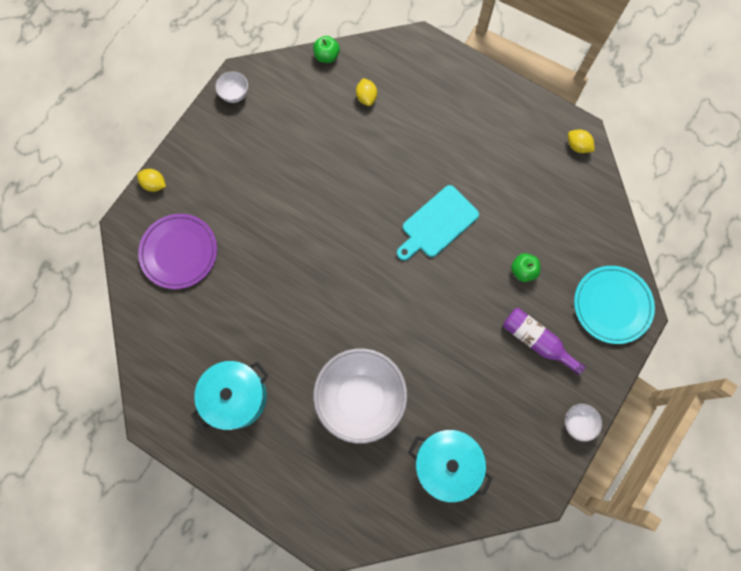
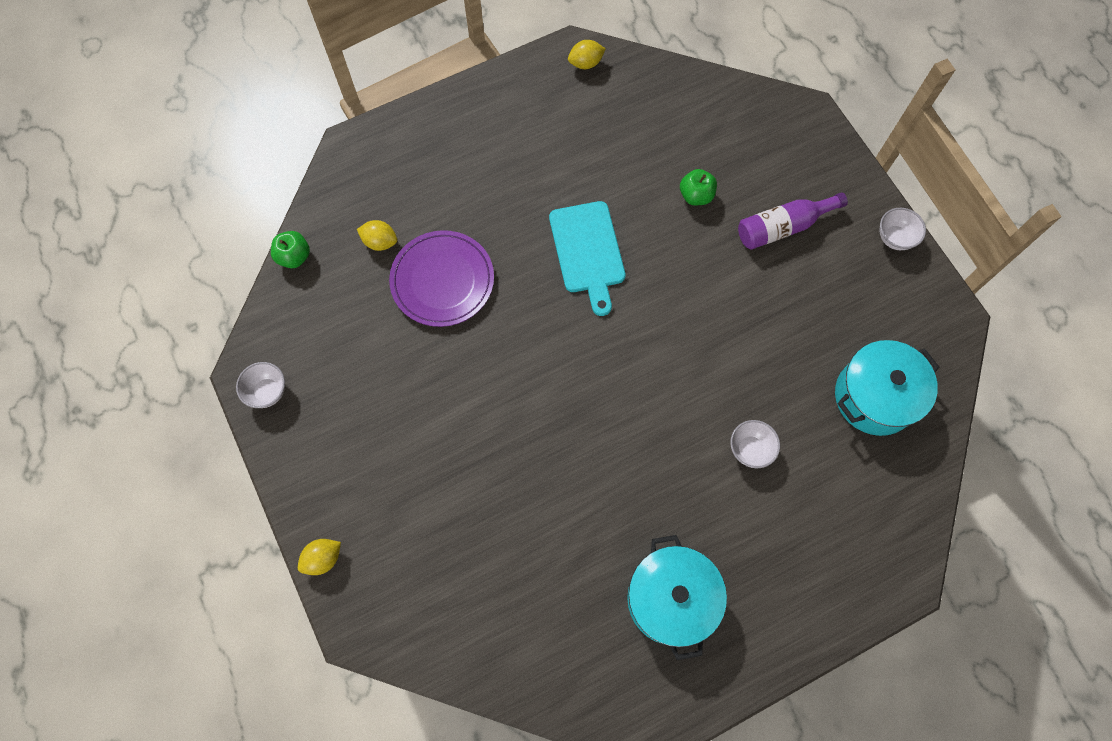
camera: 60 degrees left, 5 degrees down
(179, 252) = (438, 574): purple plate -> purple plate (442, 280)
(360, 398) = (750, 449): white bowl -> white bowl, size x0.41
(612, 305) = (784, 133): turquoise plate -> none

